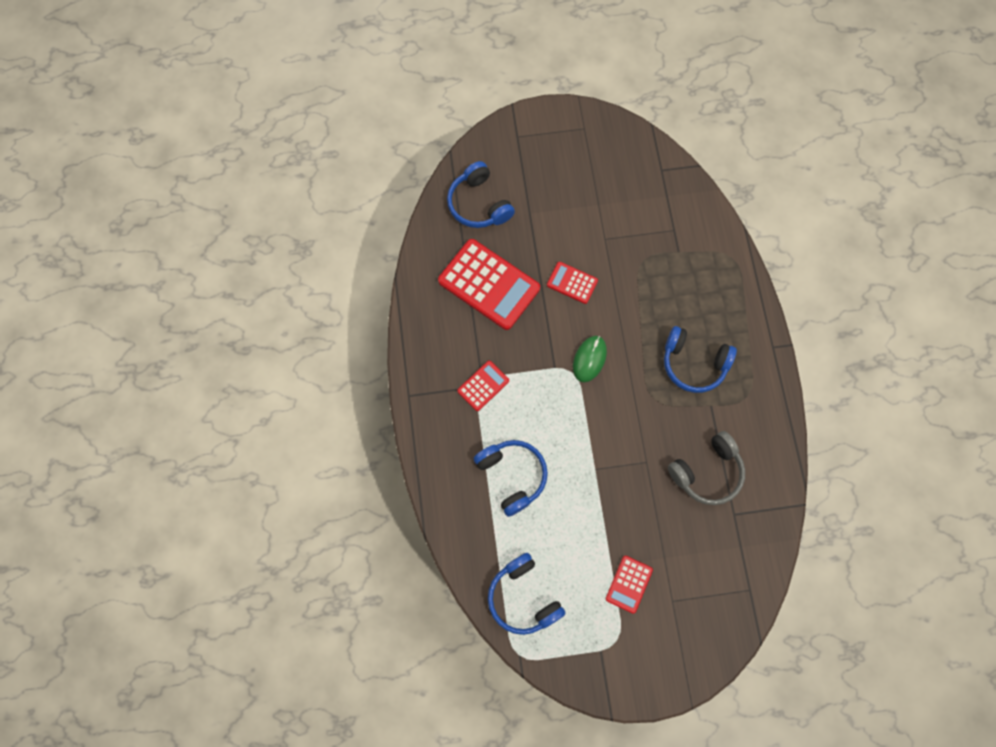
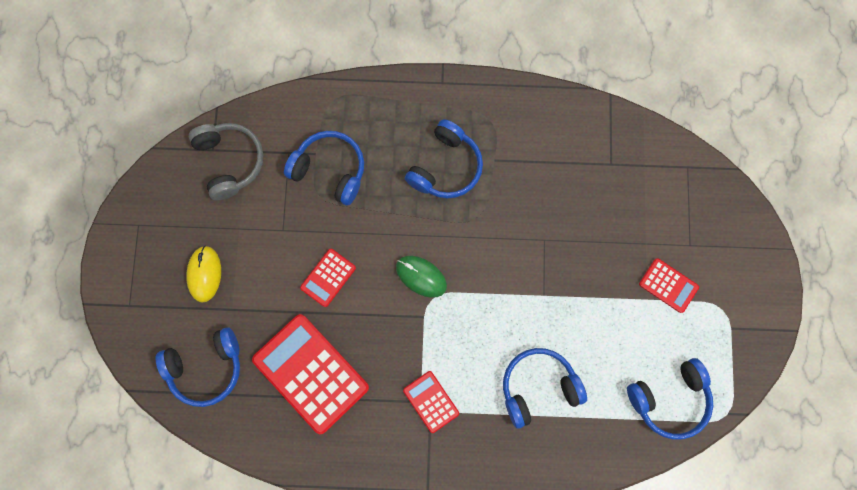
camera: 80 degrees left, 5 degrees up
(489, 284) = (311, 373): red calculator -> red calculator turned 90 degrees counterclockwise
(554, 186) = (204, 274): none -> yellow mouse
(667, 266) = (330, 170): none -> blue headphones
(707, 472) = (564, 180): grey headphones -> grey headphones (230, 162)

